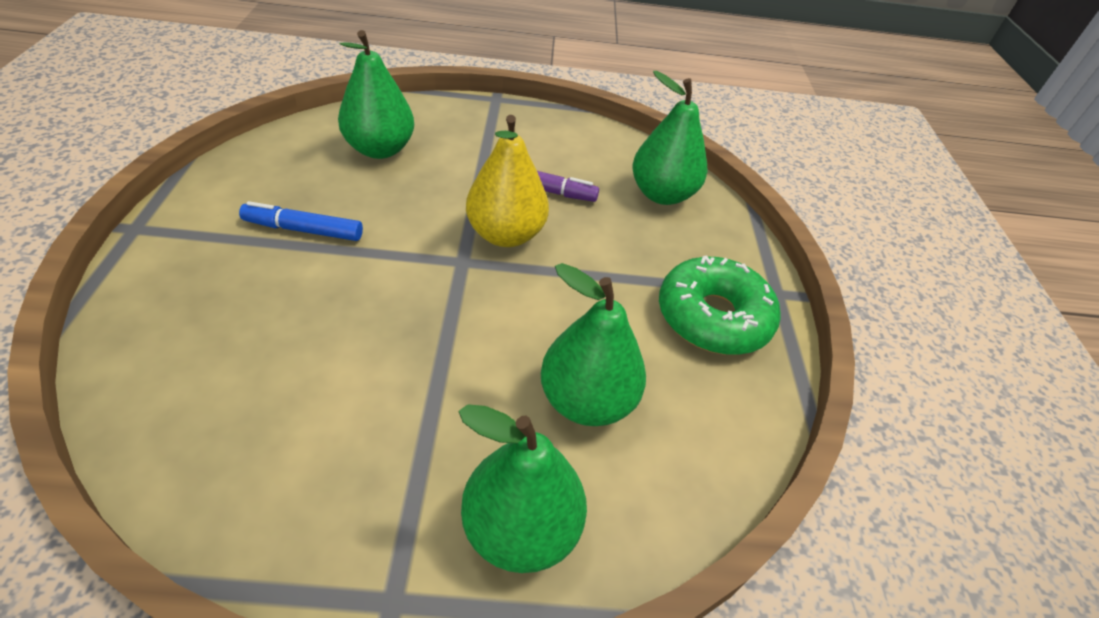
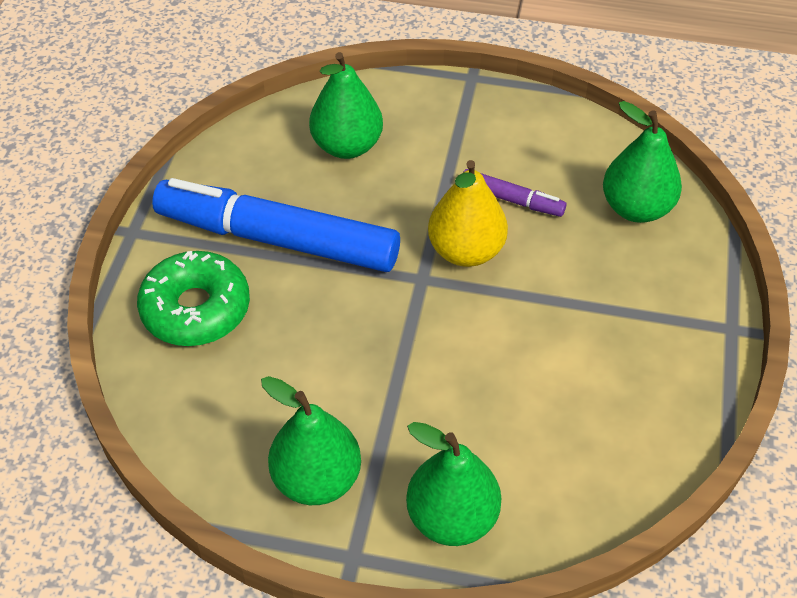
camera: 15 degrees right, 5 degrees up
(303, 230) = (277, 239): blue marker -> blue marker, size x2.25
(586, 400) = (520, 421): green pear -> green pear (317, 479)
(713, 317) = (657, 350): green donut -> green donut (196, 309)

